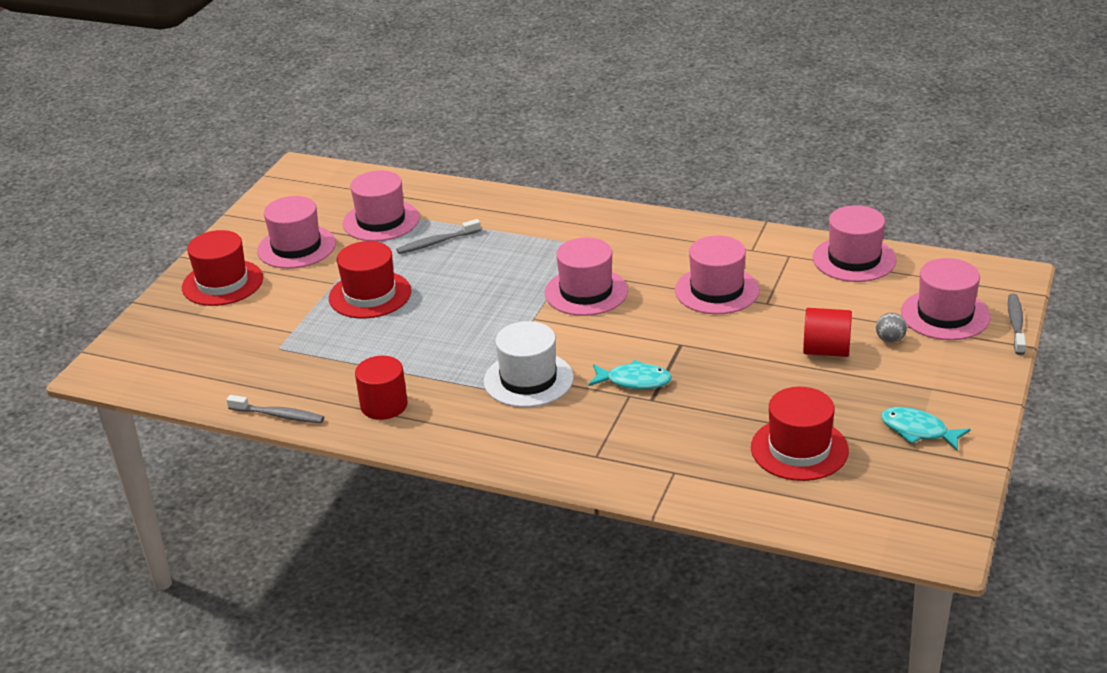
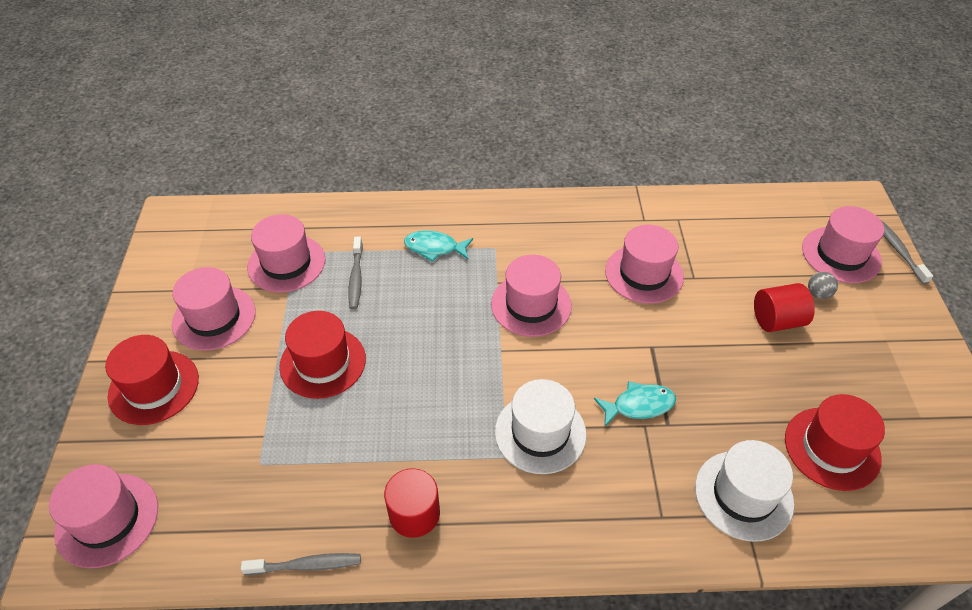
camera: 25 degrees left, 15 degrees up
(436, 242) = (356, 278): grey toothbrush -> grey toothbrush turned 45 degrees counterclockwise
(684, 459) = (743, 495): none -> white hat
(854, 259) = (732, 211): pink hat -> pink hat (107, 519)
(918, 431) = (910, 394): turquoise fish -> turquoise fish (434, 248)

